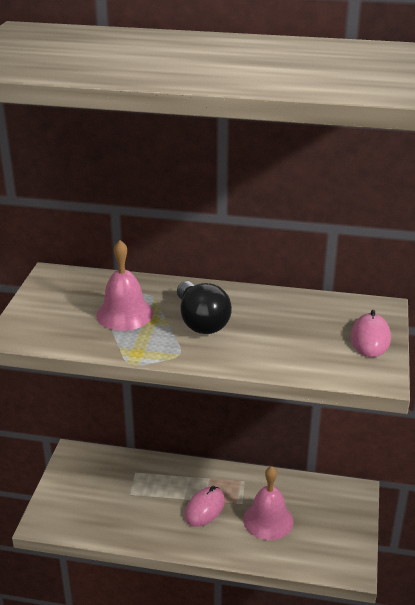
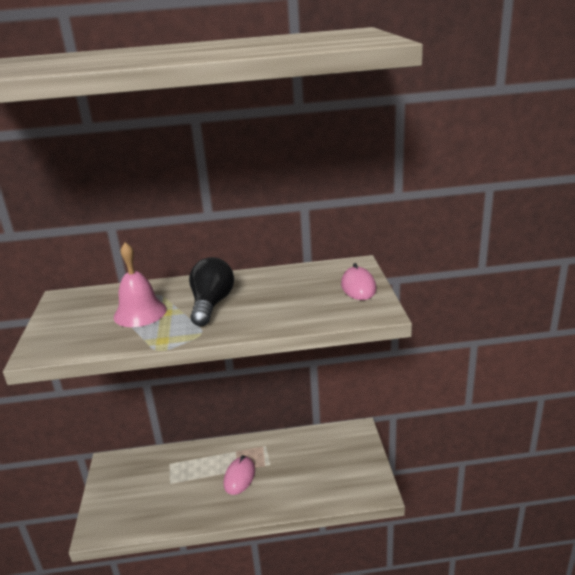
camera: 15 degrees left, 5 degrees down
(201, 322) = (211, 304): black light bulb -> black light bulb turned 135 degrees counterclockwise
(268, 520) = (296, 472): pink bell -> none

